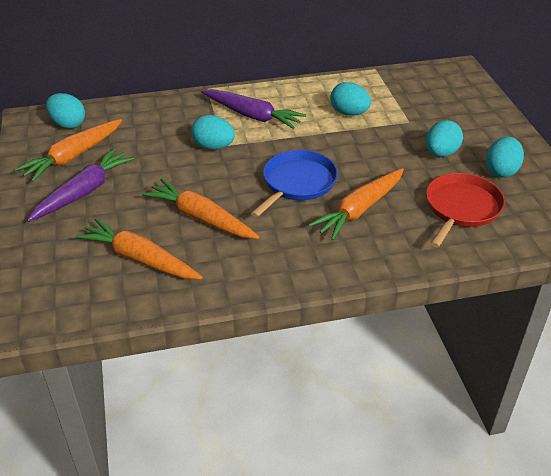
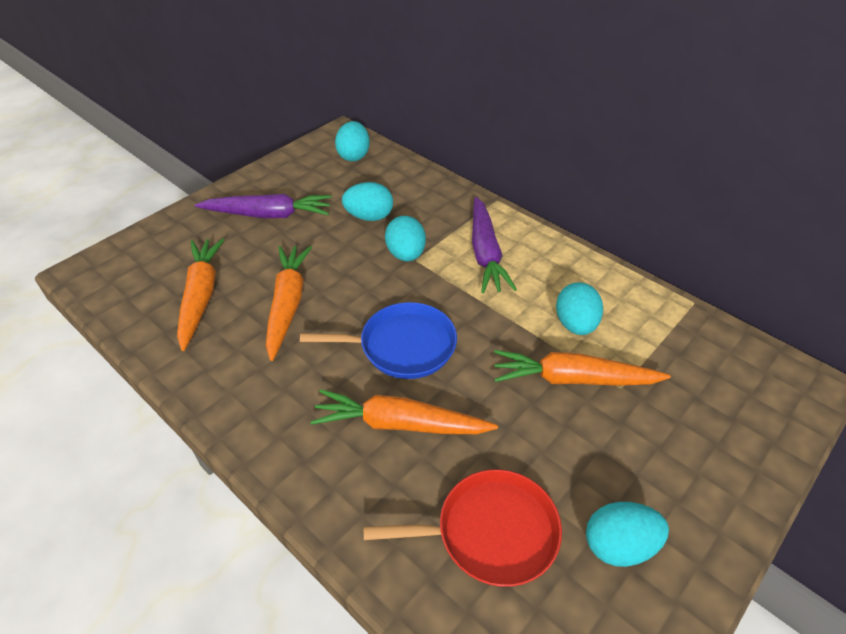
camera: 55 degrees right, 5 degrees up
(73, 156) = (312, 182): orange carrot -> orange carrot (573, 379)
(441, 153) = (588, 453): turquoise egg -> turquoise egg (369, 217)

